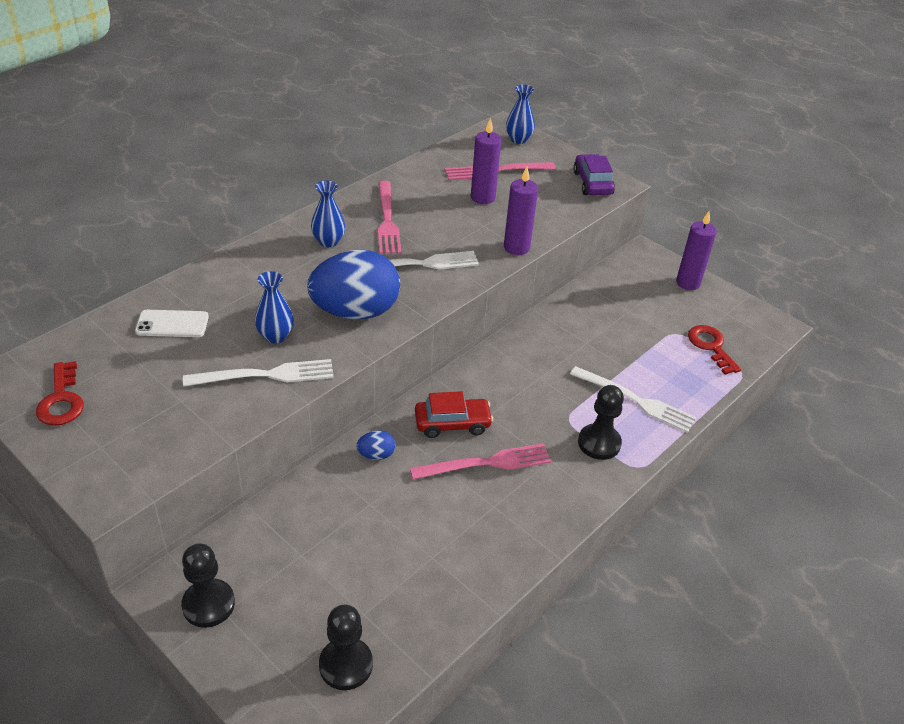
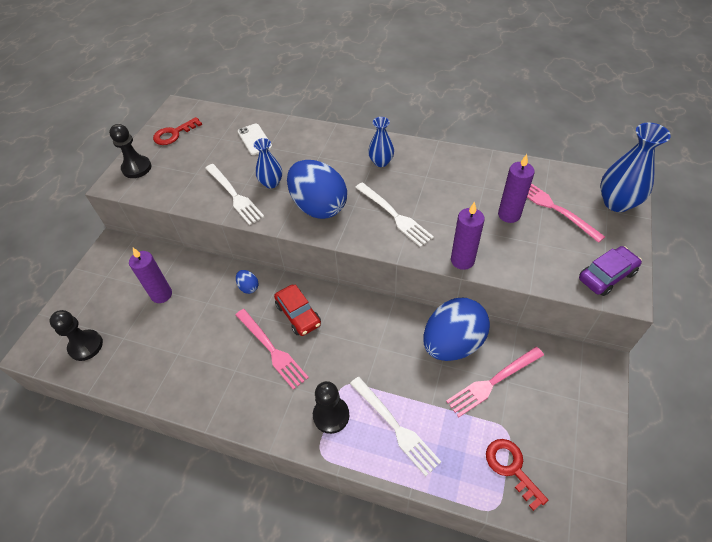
camera: 70 degrees right, 10 degrees up
(208, 604) = (109, 267): black pawn -> black pawn (137, 168)
(387, 221) = (429, 178): pink fork -> pink fork (492, 383)
(518, 139) = (616, 203): blue vase -> blue vase, size x1.62
(568, 325) = (452, 343): none -> blue egg
(637, 401) = (396, 427): white fork -> white fork turned 45 degrees counterclockwise
(688, 283) = (590, 417): purple candle -> purple candle (161, 294)
(711, 346) = (511, 468): red key -> red key turned 75 degrees counterclockwise

